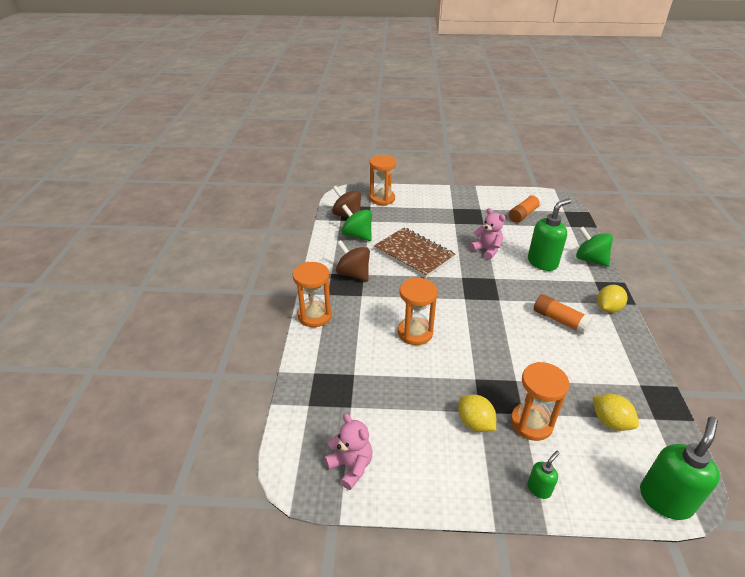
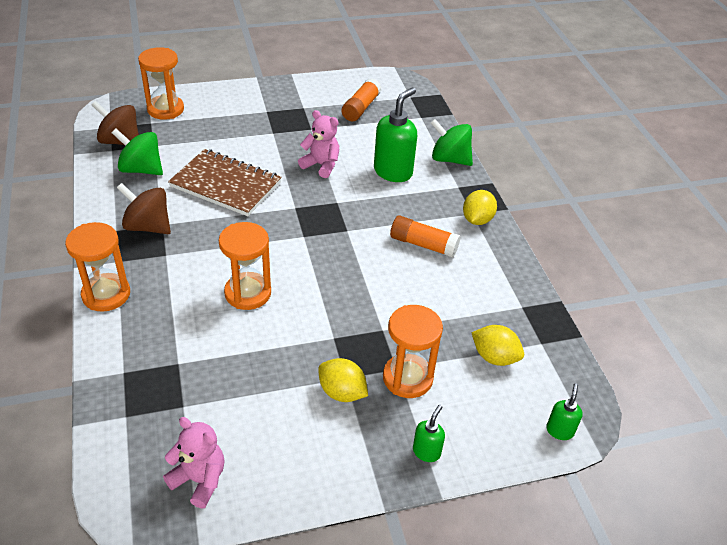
camera: 20 degrees left, 5 degrees up
(665, 499) = (559, 430): green soap dispenser -> green soap dispenser, size x0.50

